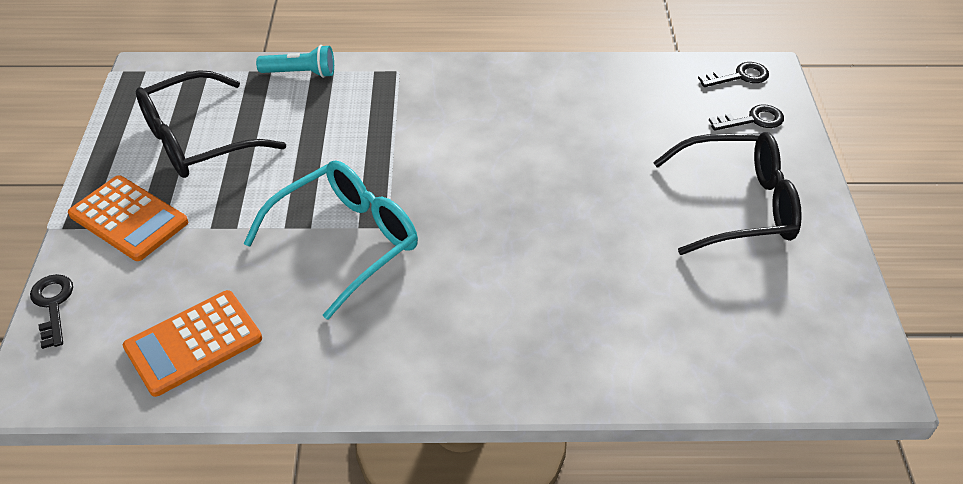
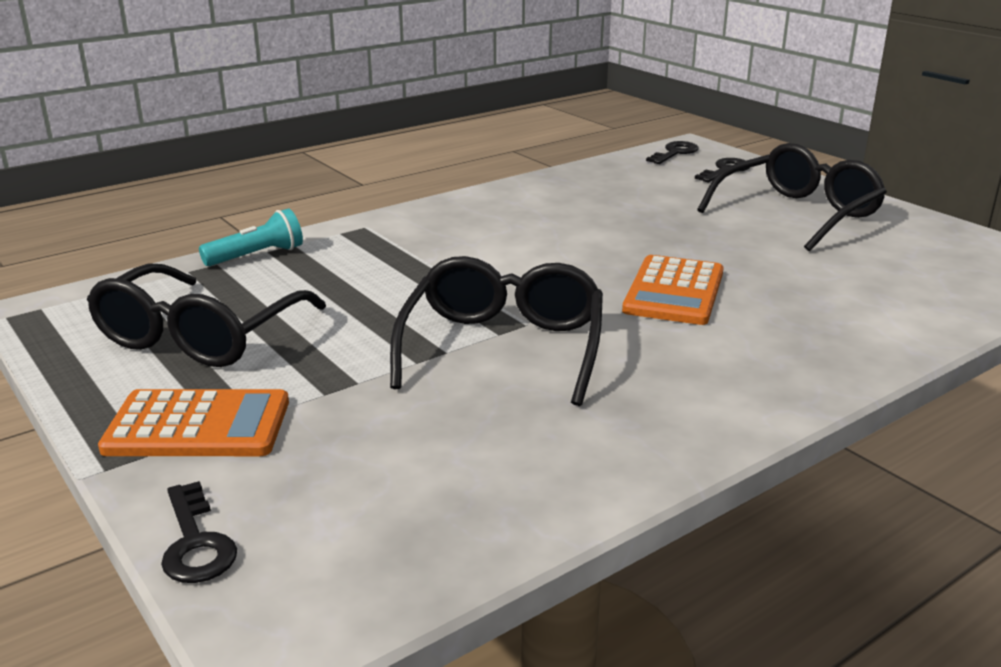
camera: 35 degrees left, 20 degrees down
(53, 305) = (196, 542): black key -> black key turned 150 degrees counterclockwise
(193, 343) = (453, 490): orange calculator -> orange calculator (674, 291)
(345, 242) = (503, 348): turquoise glasses -> black glasses

